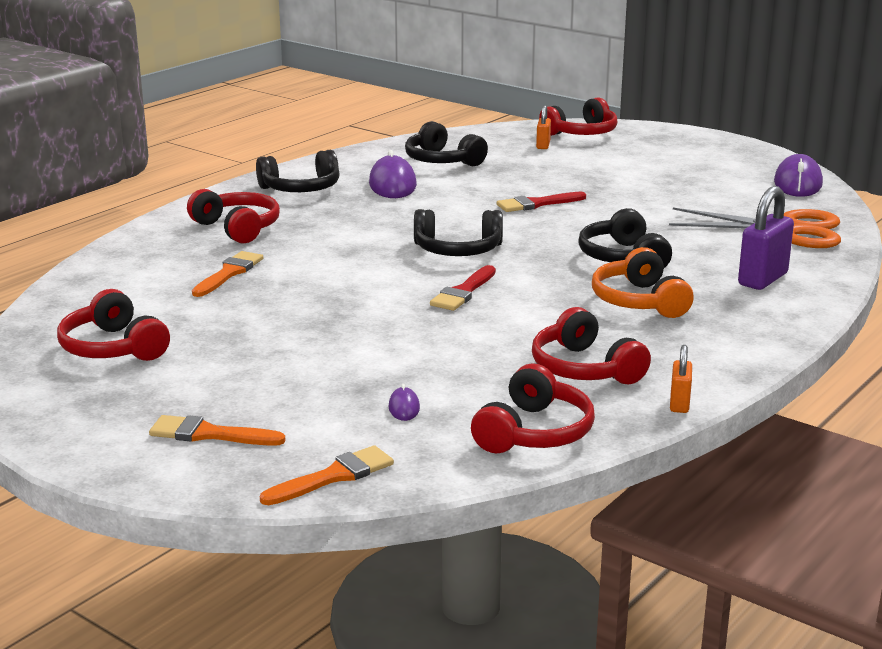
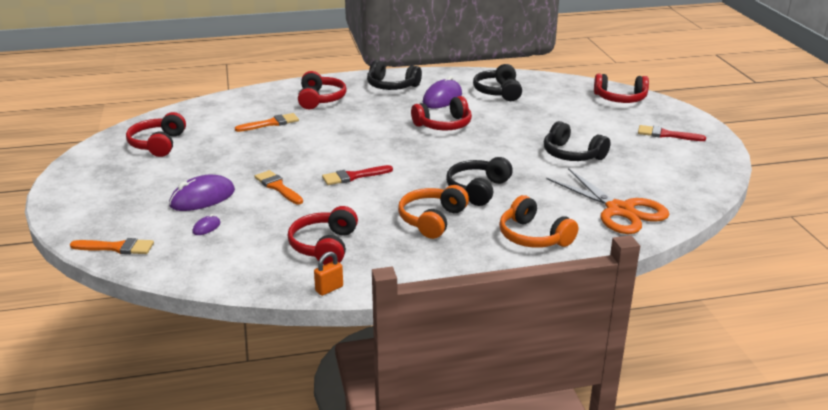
camera: 40 degrees right, 5 degrees up
(209, 434) = (113, 203): orange brush -> orange brush (278, 187)
(458, 250) = (398, 150): black headphones -> black headphones (572, 154)
(534, 432) = (233, 269): red headphones -> red headphones (444, 125)
(537, 204) = (497, 137): red brush -> red brush (666, 134)
(543, 145) = (578, 100): orange padlock -> none
(762, 279) = (533, 237): purple padlock -> orange headphones
(798, 183) = (699, 181): purple mouse -> purple mouse (202, 198)

